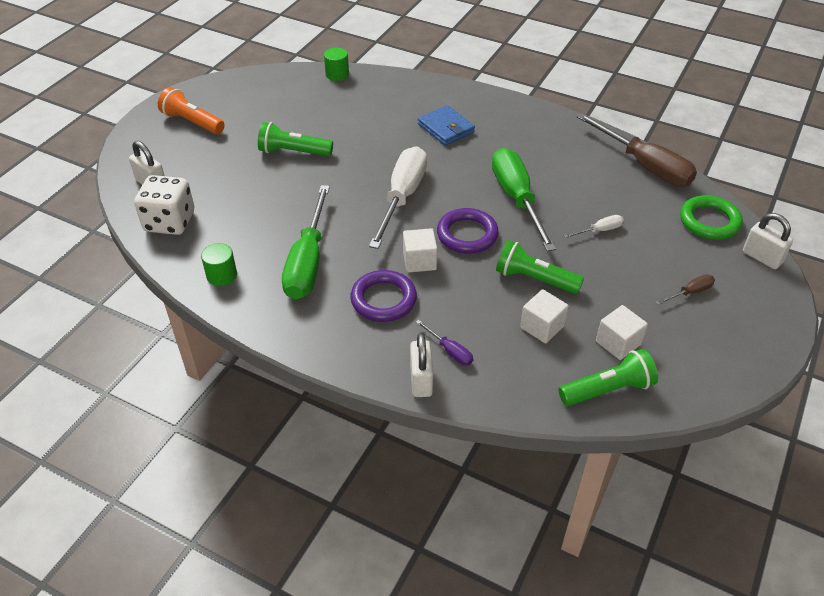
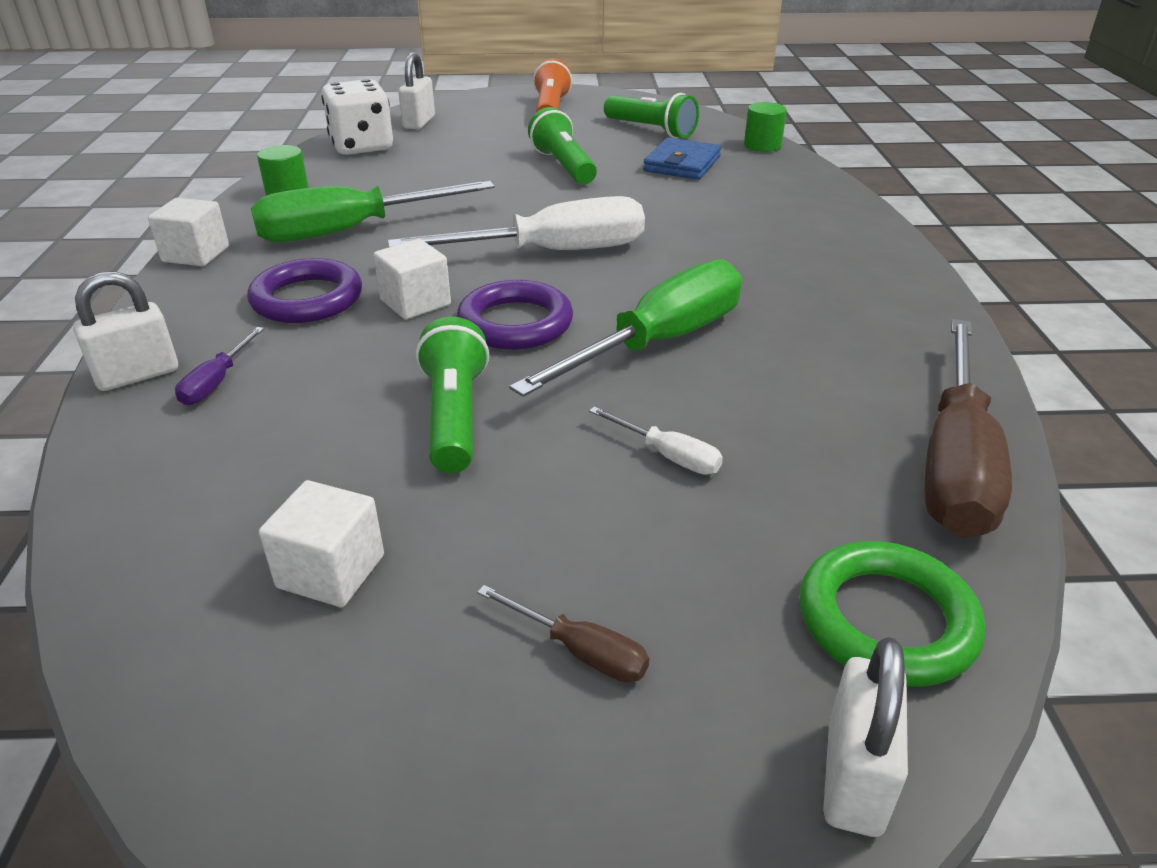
camera: 60 degrees right, 10 degrees down
(446, 128) = (758, 239): blue wallet -> blue wallet (682, 164)
(542, 327) = (327, 458): white cube -> white cube (196, 254)
(608, 389) = (178, 593): green flashlight -> green flashlight (651, 130)

